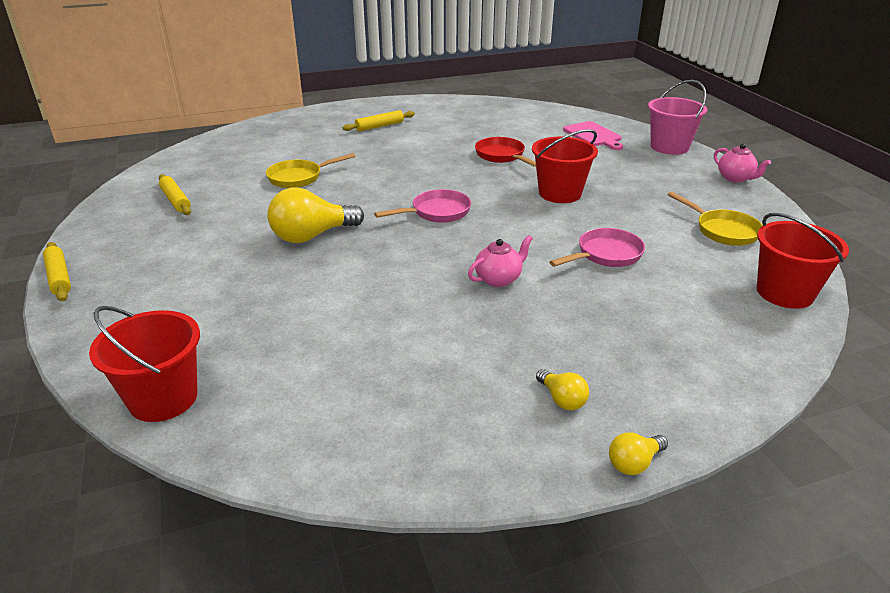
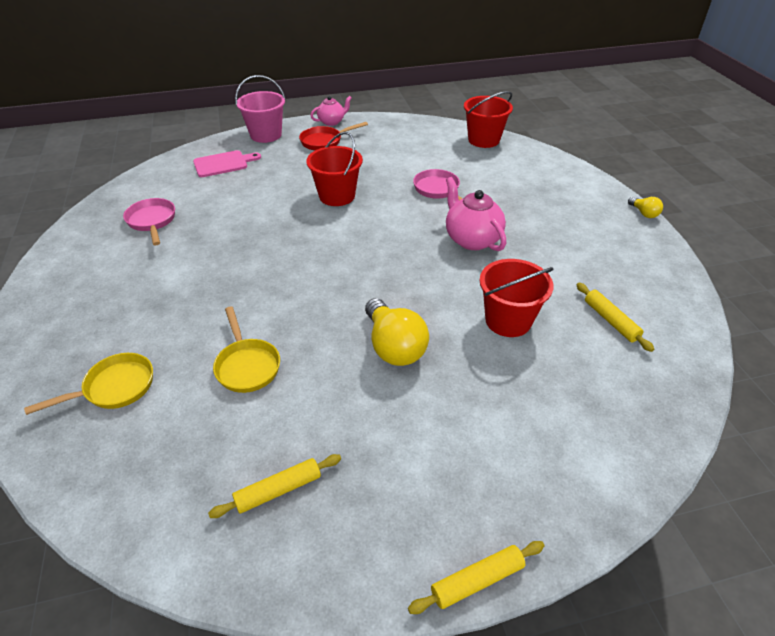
camera: 85 degrees left, 10 degrees up
(163, 398) = (658, 422): red bucket -> red bucket (508, 320)
(379, 126) = (116, 298): yellow rolling pin -> yellow rolling pin (610, 321)
(436, 212) = (358, 264): pink pan -> pink pan (152, 221)
(498, 279) = (471, 239): pink teapot -> pink teapot, size x1.62
(502, 156) = (247, 217): red pan -> red pan (324, 141)
(562, 399) = (601, 229): yellow light bulb -> none
(723, 230) = (408, 142): yellow pan -> yellow pan (114, 388)

